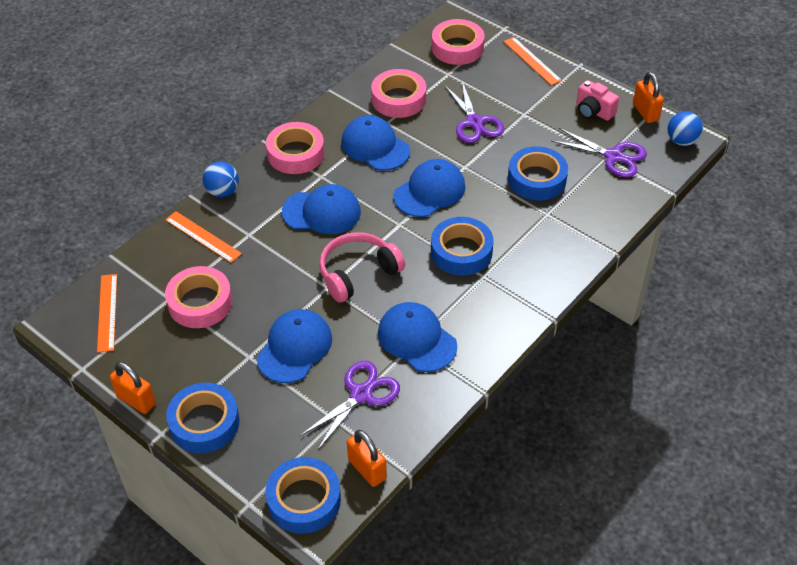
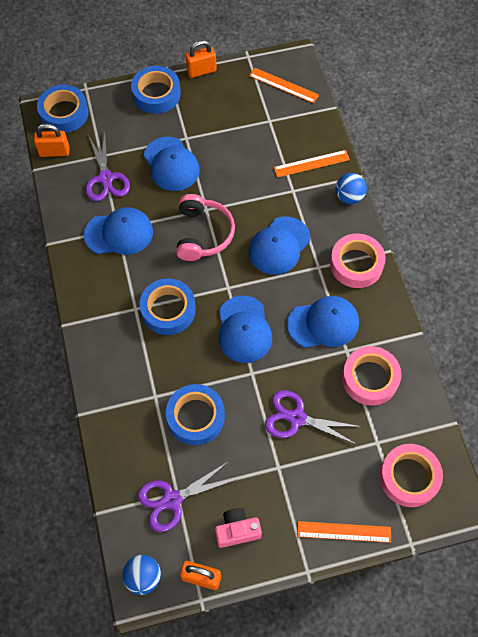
camera: 125 degrees right, 15 degrees up
(200, 302) = (251, 134): pink tape -> none

